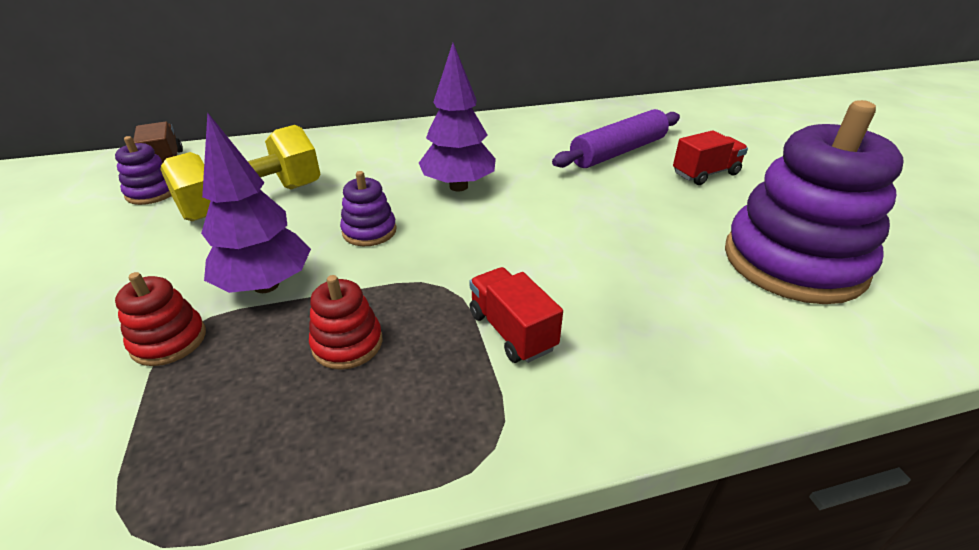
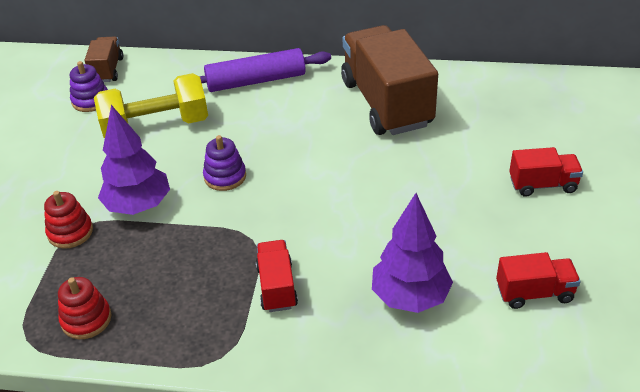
camera: 25 degrees right, 5 degrees up
(347, 343) = (170, 265): red stacking toy -> red stacking toy (86, 319)
(458, 186) = (315, 148): purple tree -> purple tree (410, 297)
(505, 141) = (386, 103): none -> brown truck
(618, 152) = (481, 140): purple rolling pin -> purple rolling pin (256, 81)
(793, 262) = (534, 293): purple stacking toy -> red truck

